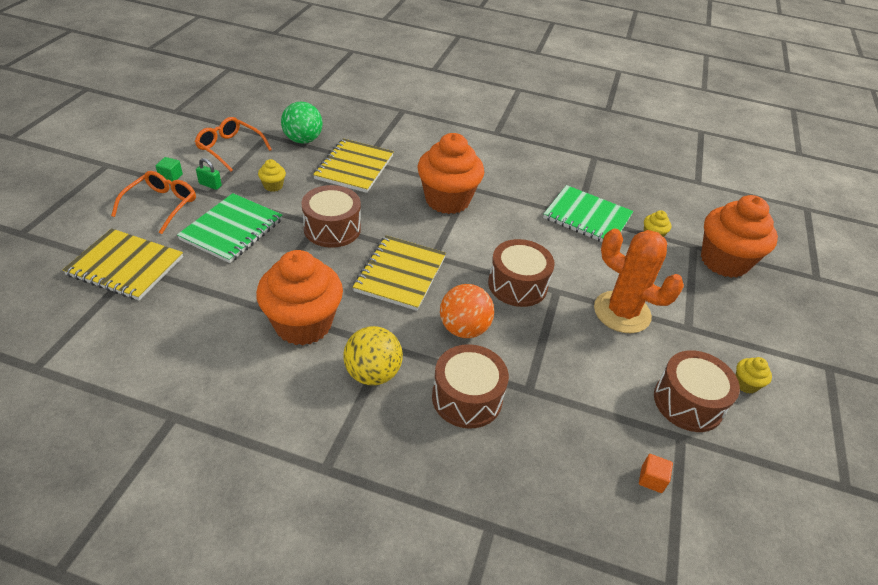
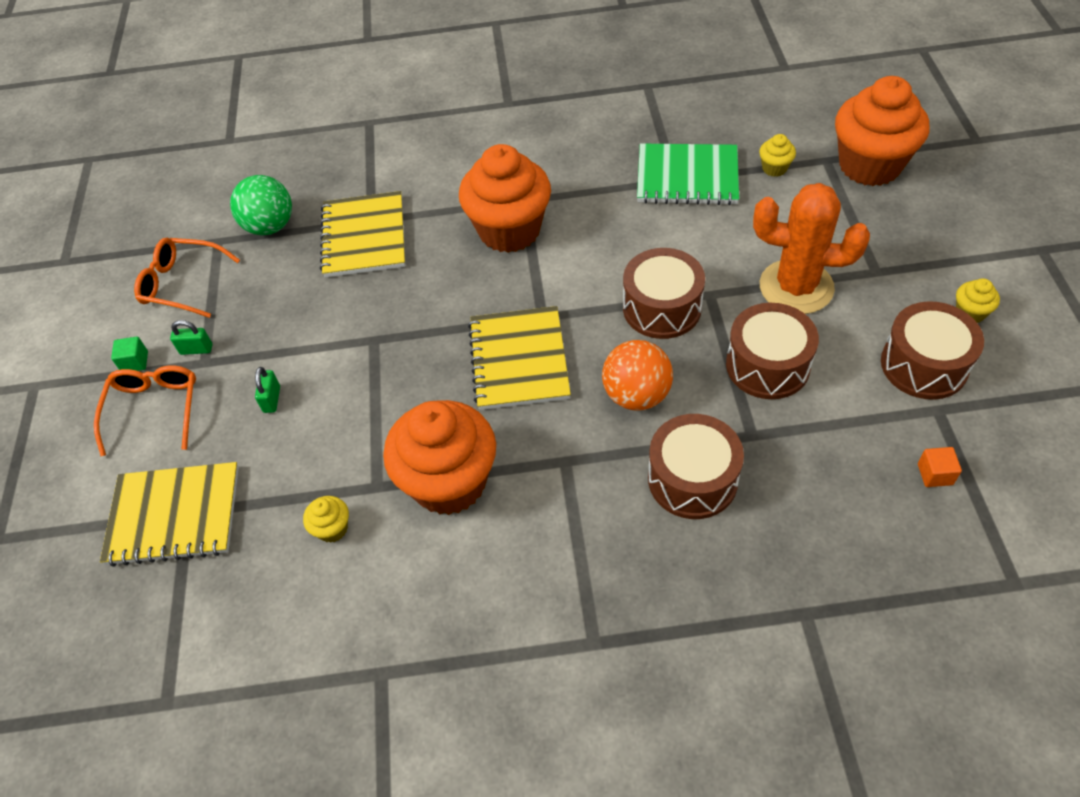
camera: 15 degrees left, 10 degrees up
(232, 229) = (272, 399): green notebook -> green padlock
(273, 186) = (279, 312): yellow cupcake -> yellow cupcake (332, 528)
(332, 228) = (396, 337): brown drum -> brown drum (767, 365)
(372, 373) = (570, 503): yellow ball -> none

